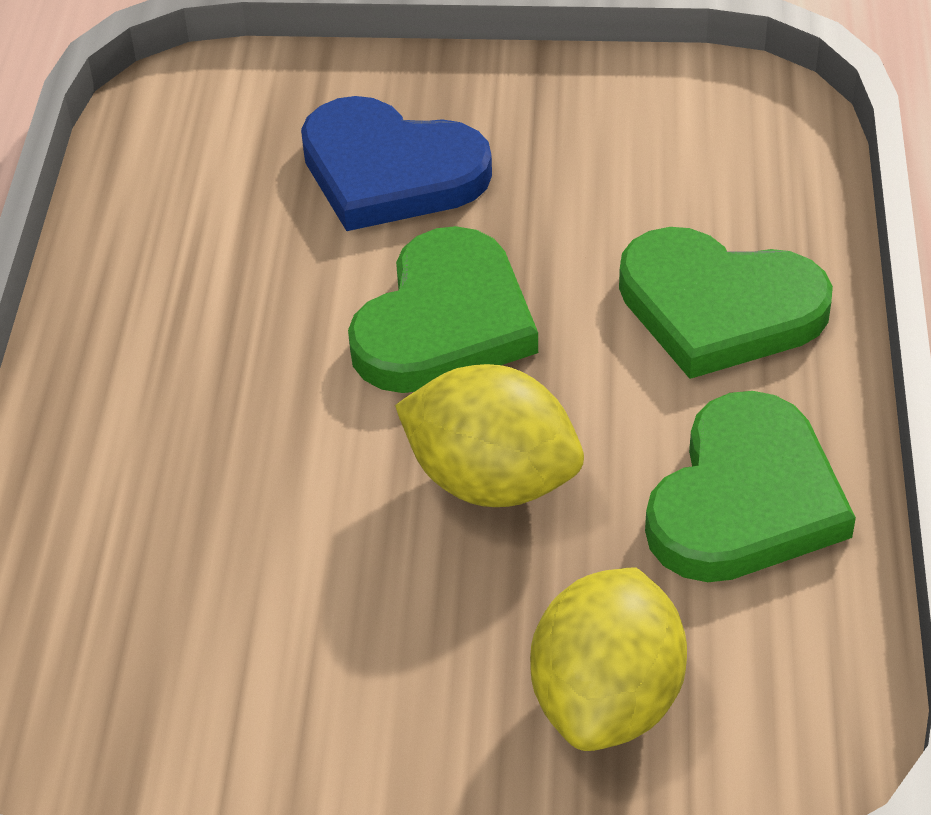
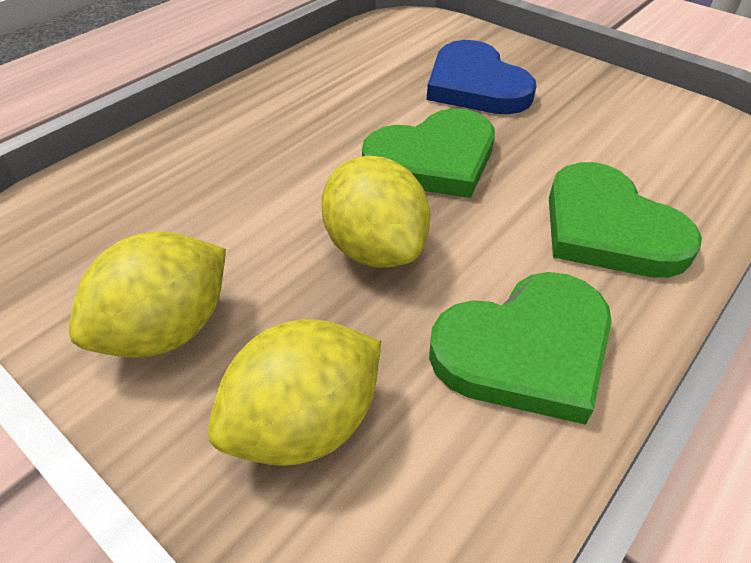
camera: 35 degrees right, 0 degrees up
(363, 709) = (167, 330): none -> yellow lemon

